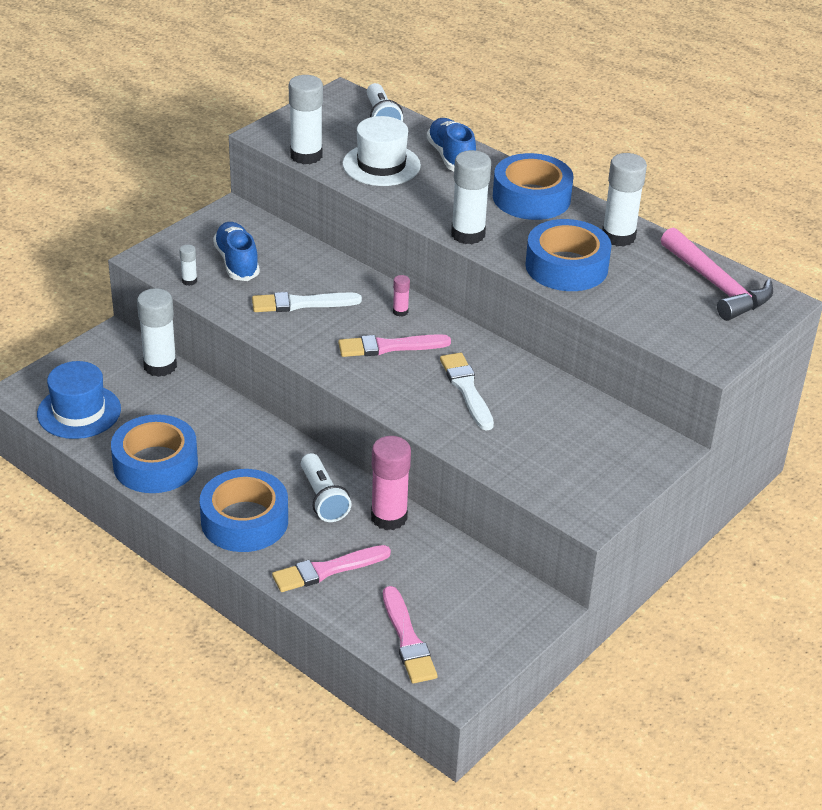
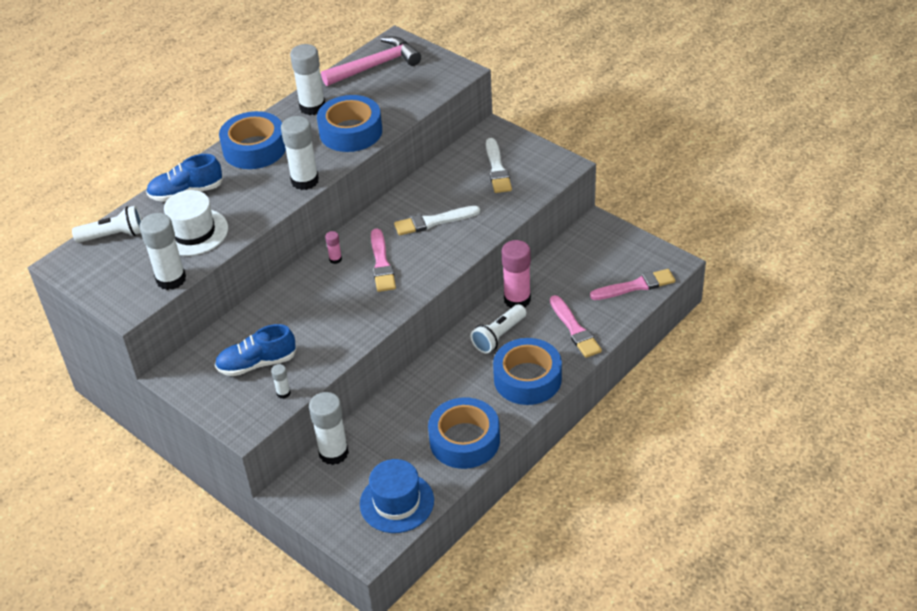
camera: 85 degrees left, 5 degrees up
(301, 303) = (321, 317): white brush -> white brush (497, 169)
(323, 498) = (499, 336): white flashlight -> white flashlight turned 150 degrees clockwise

